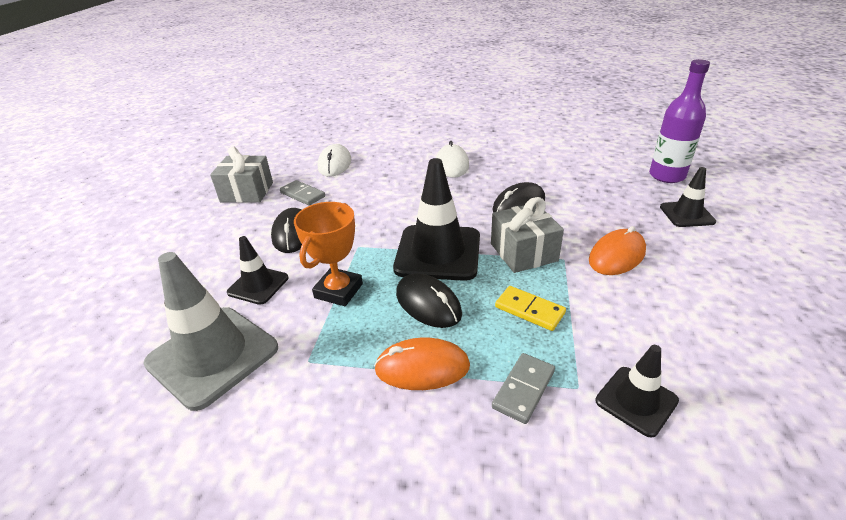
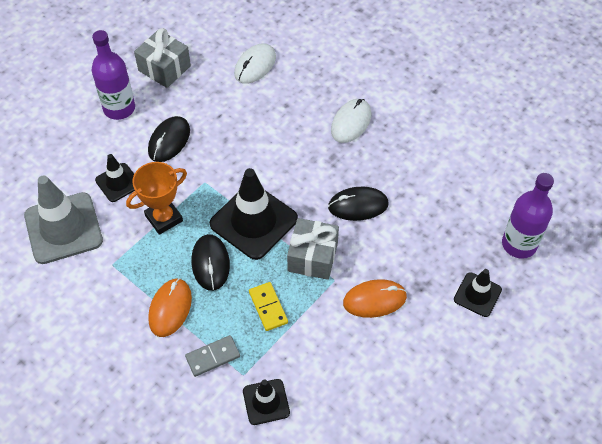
camera: 30 degrees right, 20 degrees up
(217, 232) = (119, 108): none -> purple bottle
(302, 195) = (203, 96): grey domino -> none
(422, 367) = (170, 308): orange mouse -> orange mouse turned 75 degrees clockwise

